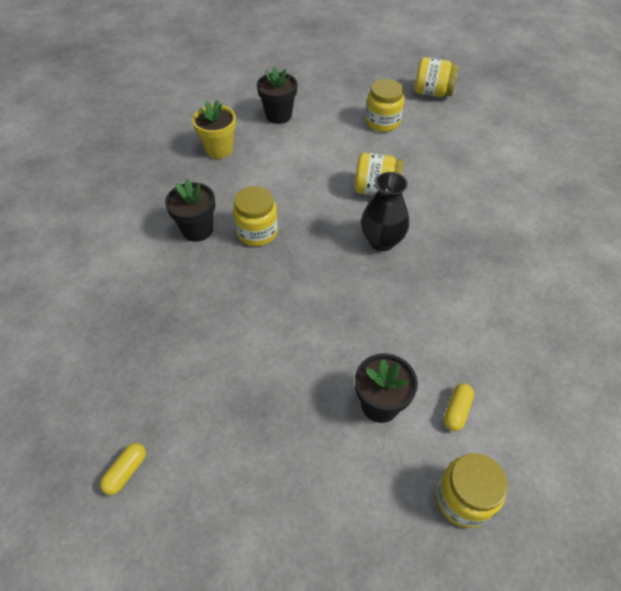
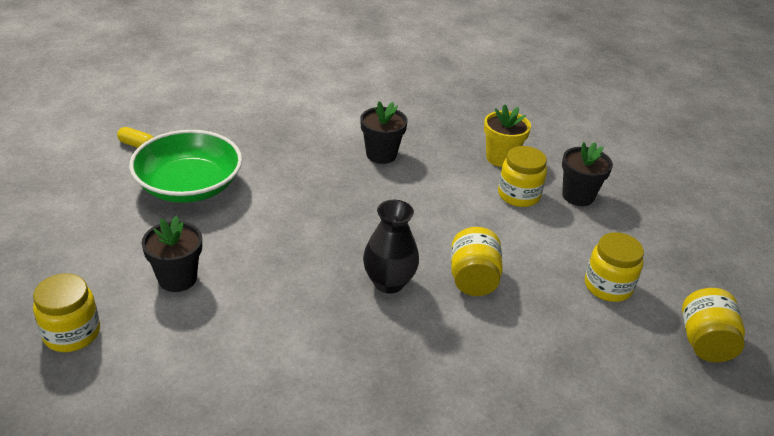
camera: 80 degrees right, 15 degrees down
(225, 403) = (189, 186): none -> green bowl
(257, 232) = (385, 191): yellow jar -> yellow jar (518, 195)
(456, 411) = (164, 334): yellow capsule -> none

